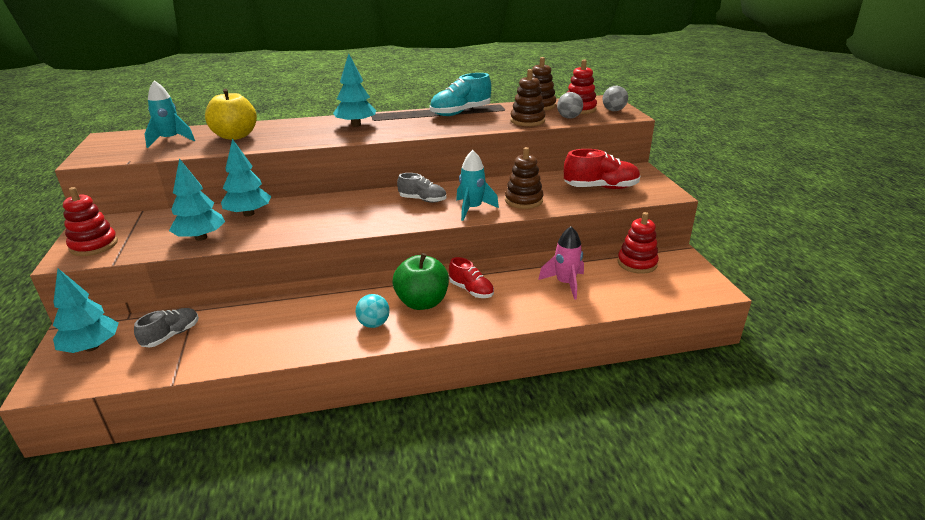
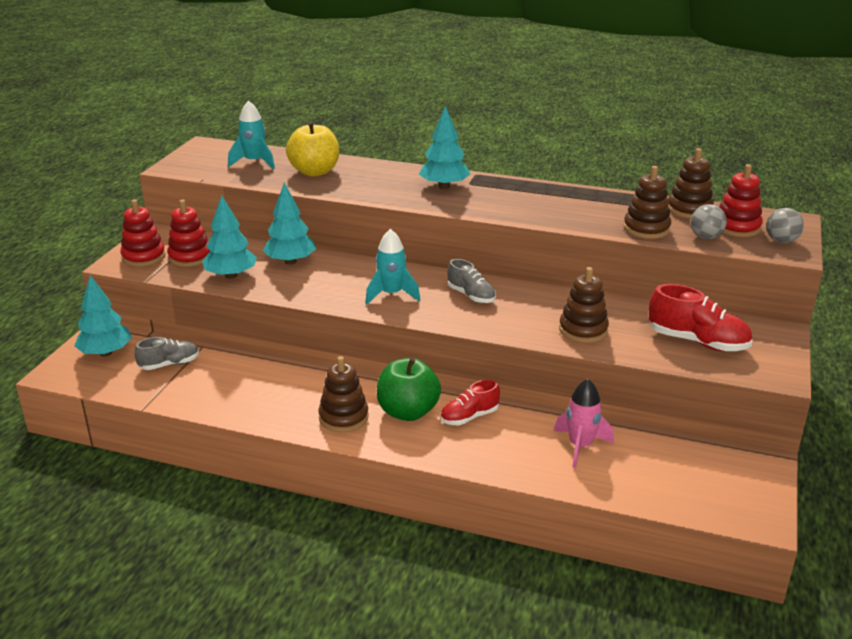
camera: 30 degrees right, 0 degrees up
(374, 324) = (343, 417): turquoise ball -> brown stacking toy
(460, 112) = (578, 197): turquoise shoe -> none
(471, 290) = (469, 417): red shoe -> red shoe turned 75 degrees clockwise
(472, 209) = (514, 323): turquoise rocket -> turquoise rocket (391, 294)
(637, 263) = (695, 453): red stacking toy -> red stacking toy (190, 257)

